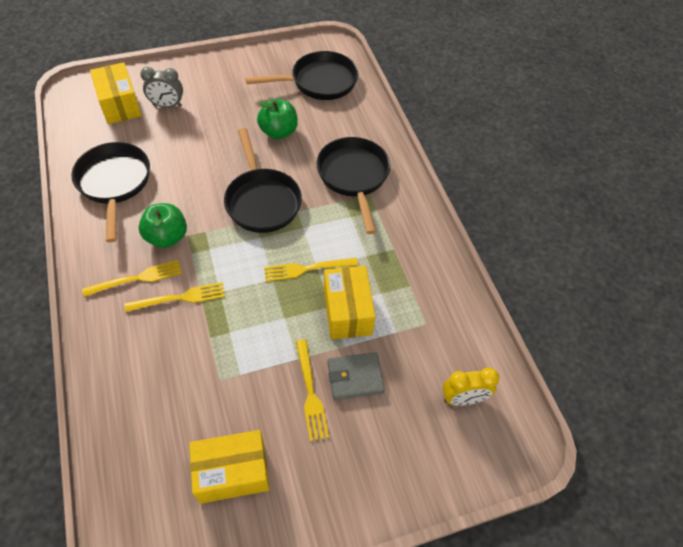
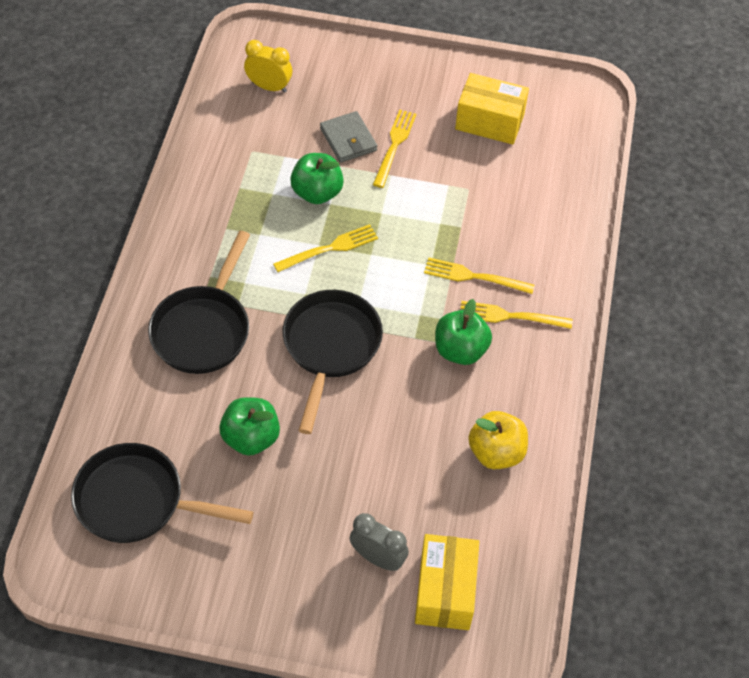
camera: 150 degrees left, 0 degrees up
(114, 183) = (496, 452): black pan -> yellow apple
(307, 269) = (329, 248): yellow fork -> yellow fork turned 45 degrees counterclockwise
(347, 311) = (317, 192): yellow box -> green apple
(355, 377) = (348, 139): grey wallet -> grey wallet turned 45 degrees clockwise

